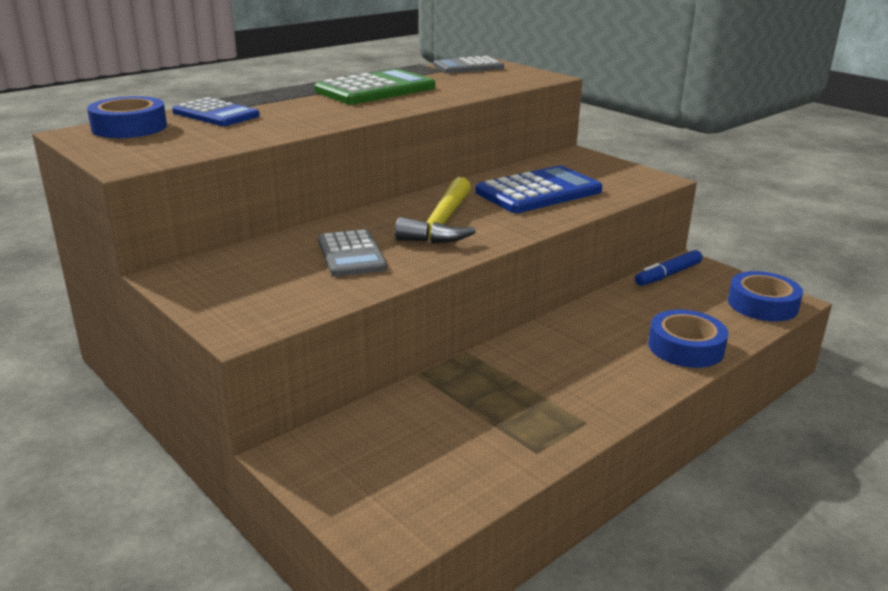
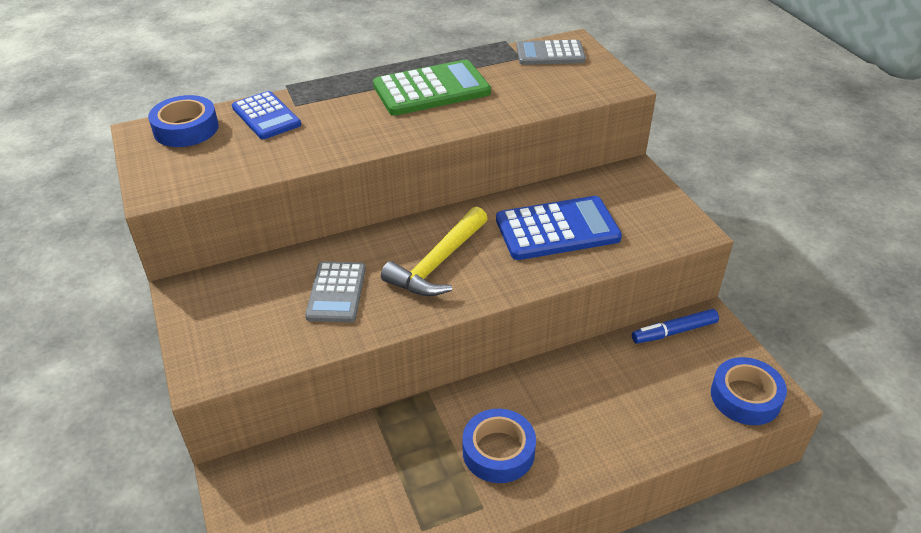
camera: 20 degrees right, 15 degrees up
(685, 347) = (629, 437): blue tape -> blue tape (498, 451)

